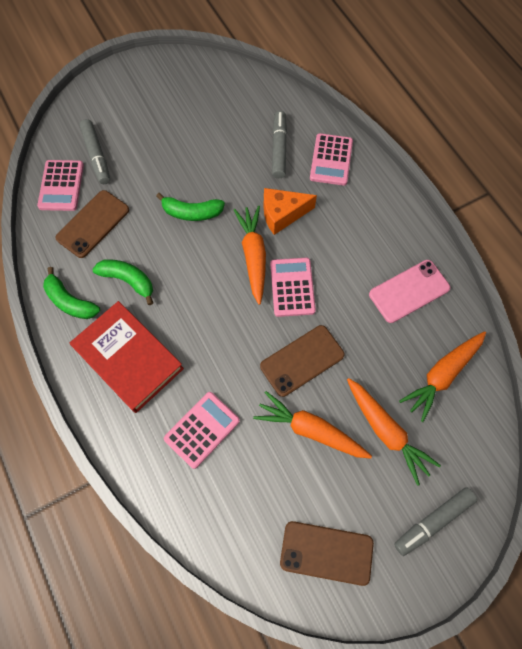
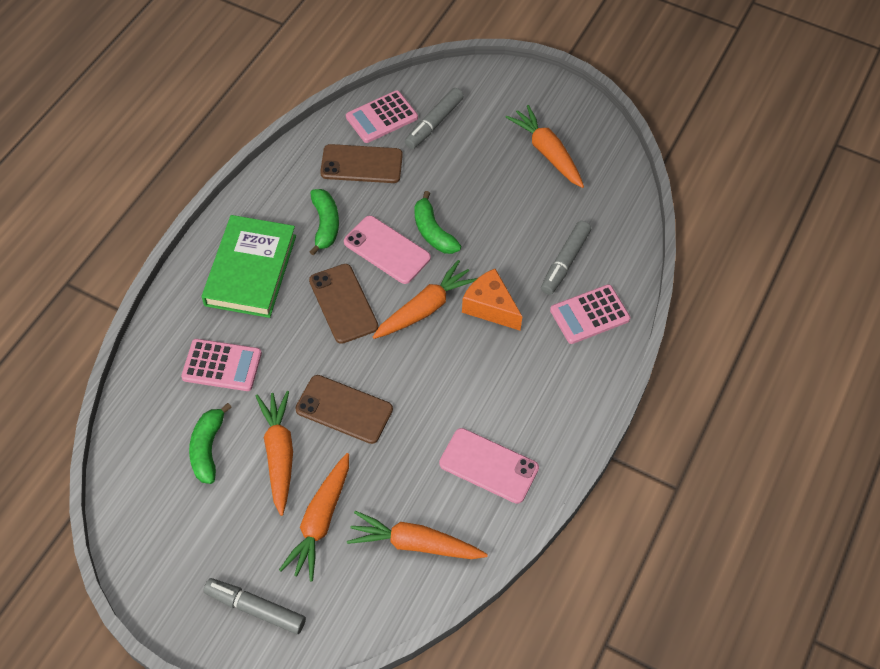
camera: 55 degrees right, 10 degrees down
(70, 301) = (274, 195): green banana -> green banana (208, 448)
(128, 358) = (251, 270): red book -> green book
(180, 104) = (547, 152): none -> orange carrot
(184, 251) = (387, 250): none -> pink phone
(279, 148) = (565, 262): grey marker -> grey marker turned 150 degrees clockwise
(292, 287) = (415, 359): pink calculator -> none
(326, 552) = (170, 529): brown phone -> brown phone (343, 303)

